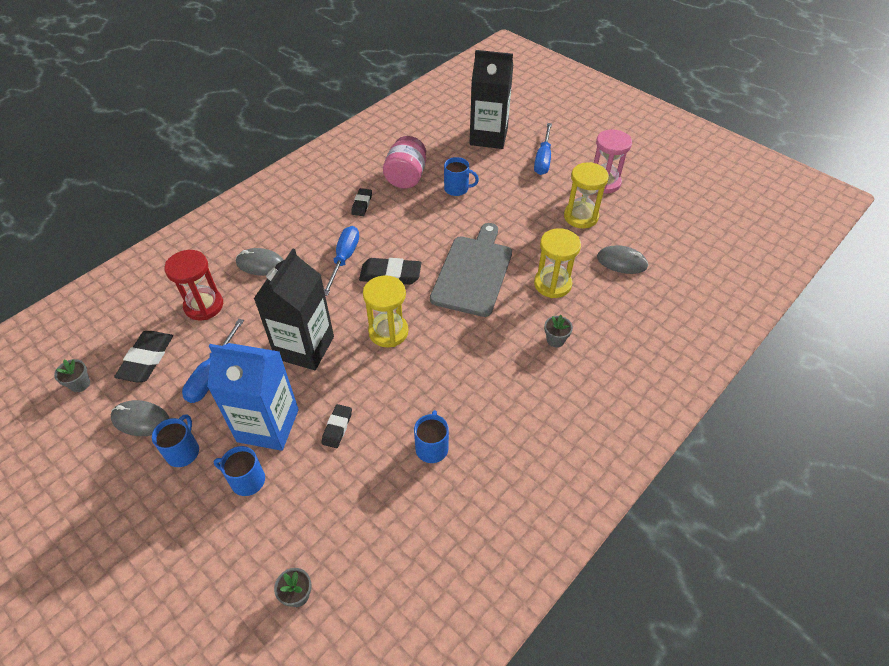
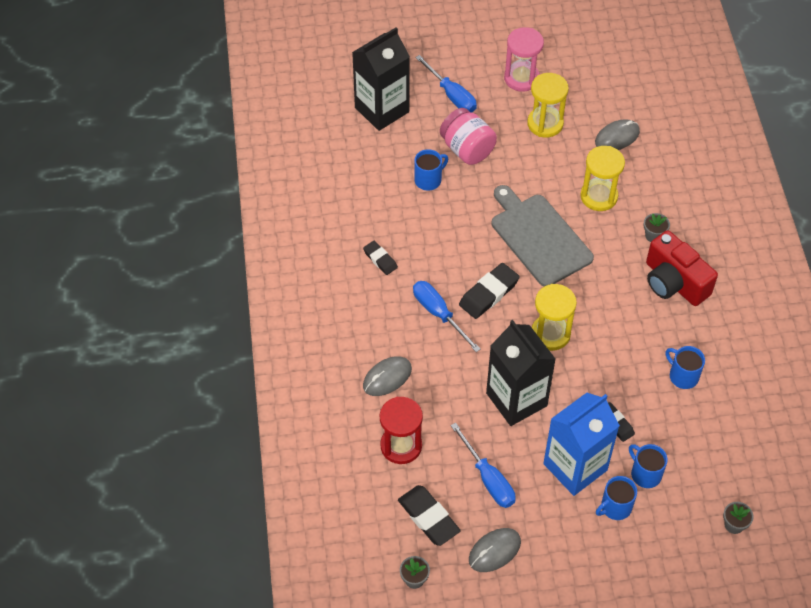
camera: 50 degrees left, 5 degrees up
(183, 451) = (552, 536): blue mug -> blue mug (645, 474)
(406, 177) = (376, 205): pink jar -> pink jar (467, 149)
(523, 381) = (674, 282): none -> red camera

